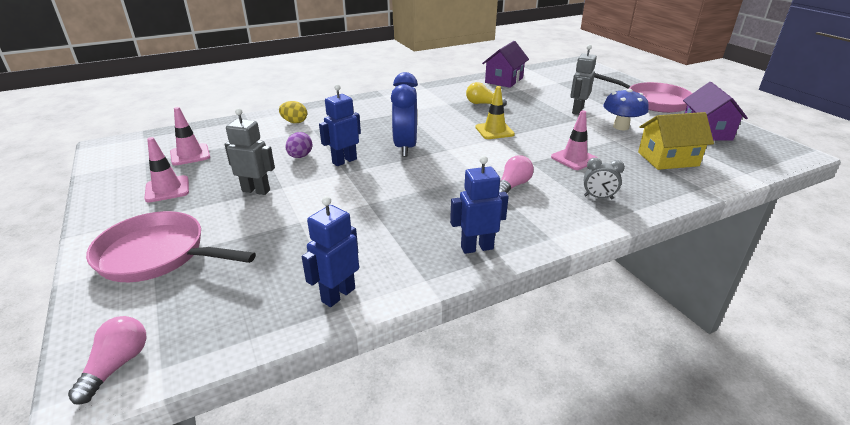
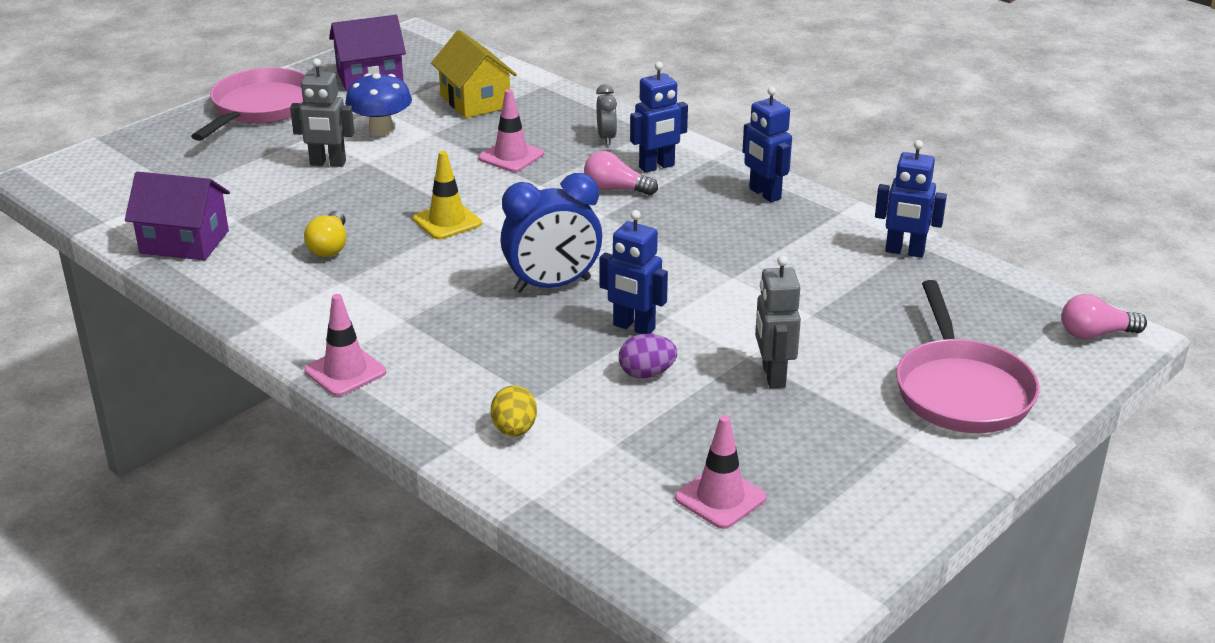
camera: 110 degrees left, 0 degrees up
(167, 189) = (835, 463): pink traffic cone -> pink traffic cone (345, 371)
(542, 209) = (657, 167): none -> blue robot

